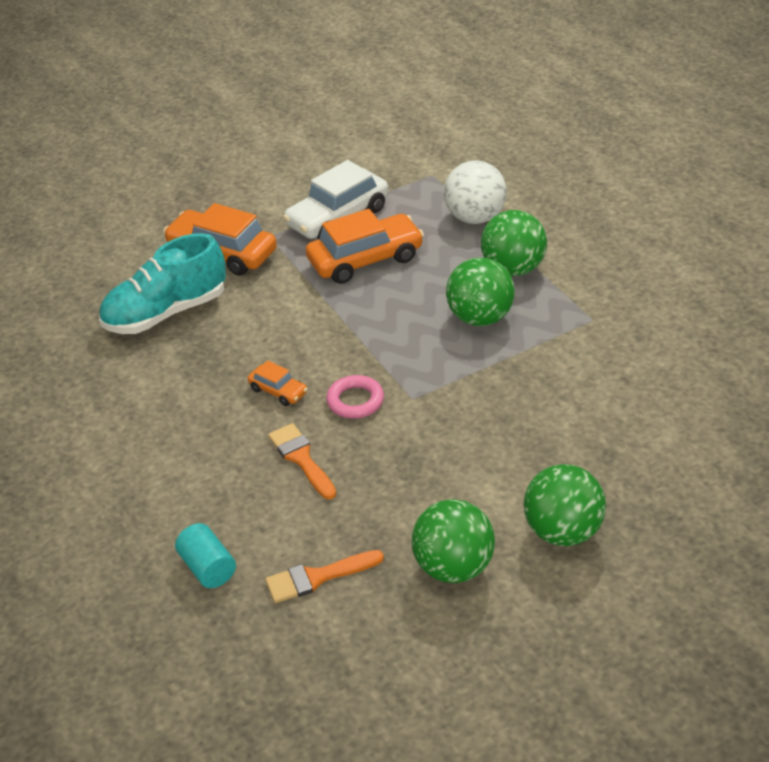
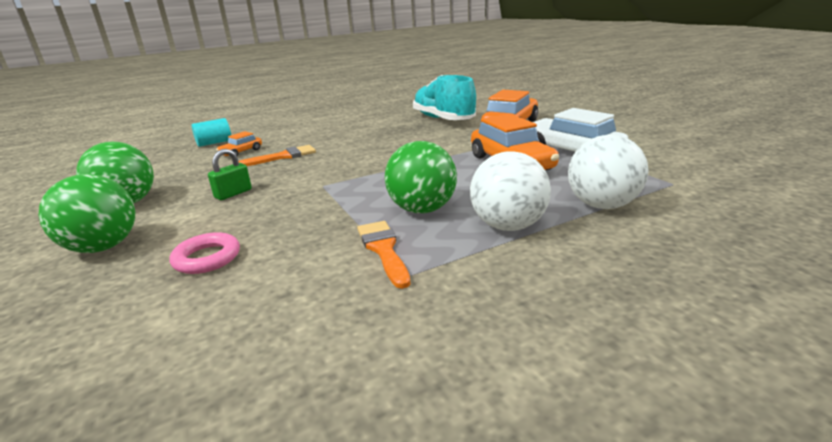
camera: 90 degrees right, 15 degrees down
(278, 391) = (354, 147): orange car -> orange car (241, 152)
(317, 577) = (174, 166): orange brush -> orange brush (383, 249)
(355, 401) = (330, 168): pink ring -> pink ring (207, 258)
(431, 471) = (233, 194): none -> green padlock
(513, 269) = (508, 226): green ball -> white ball

